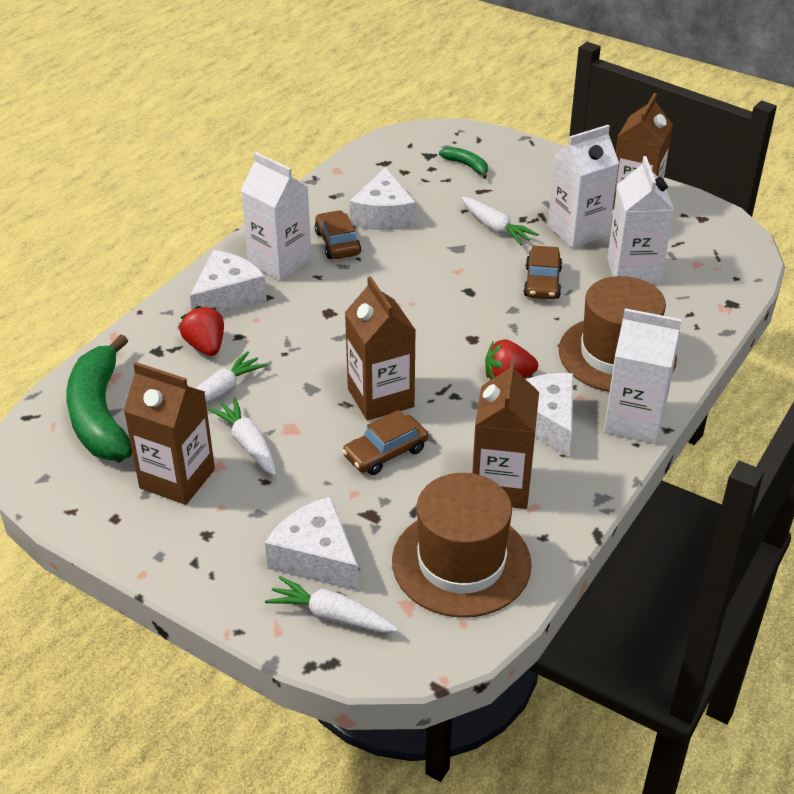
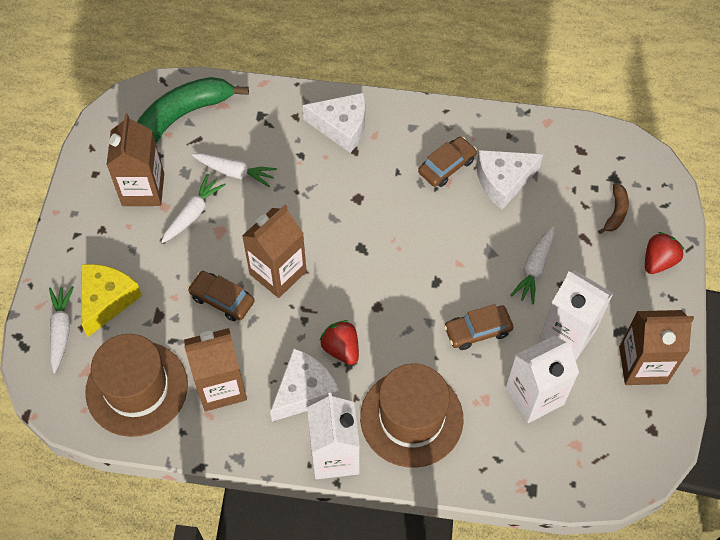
camera: 65 degrees right, 20 degrees up
(206, 346) = (279, 141): red strawberry -> red strawberry (658, 261)
(280, 262) = (400, 140): white carton -> none
(316, 557) = (107, 300): white cheese -> yellow cheese
(467, 166) = (615, 212): green banana -> brown banana

